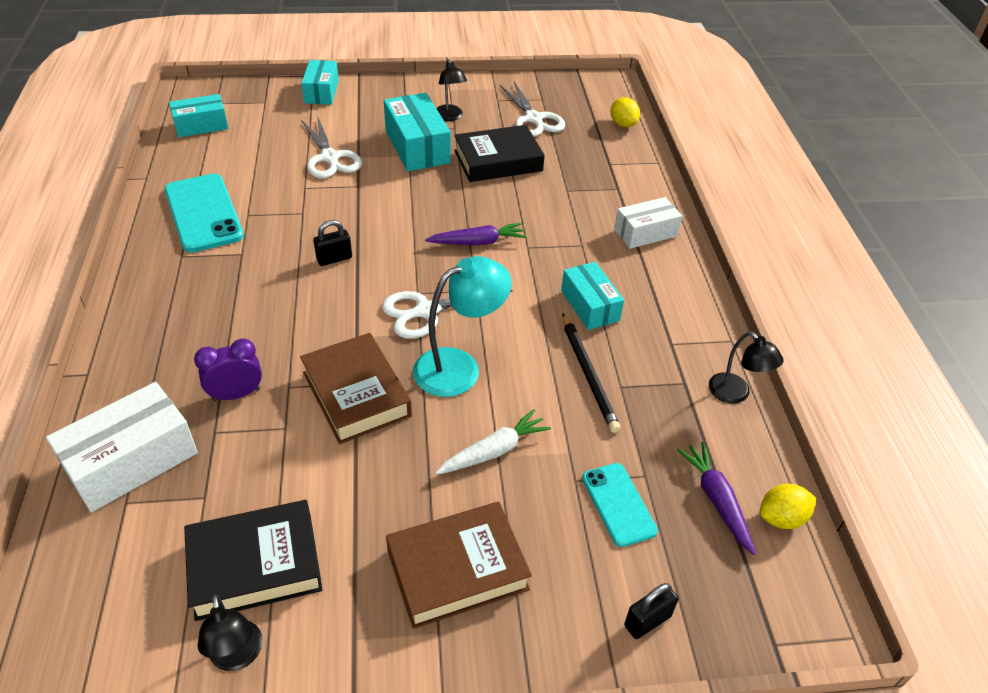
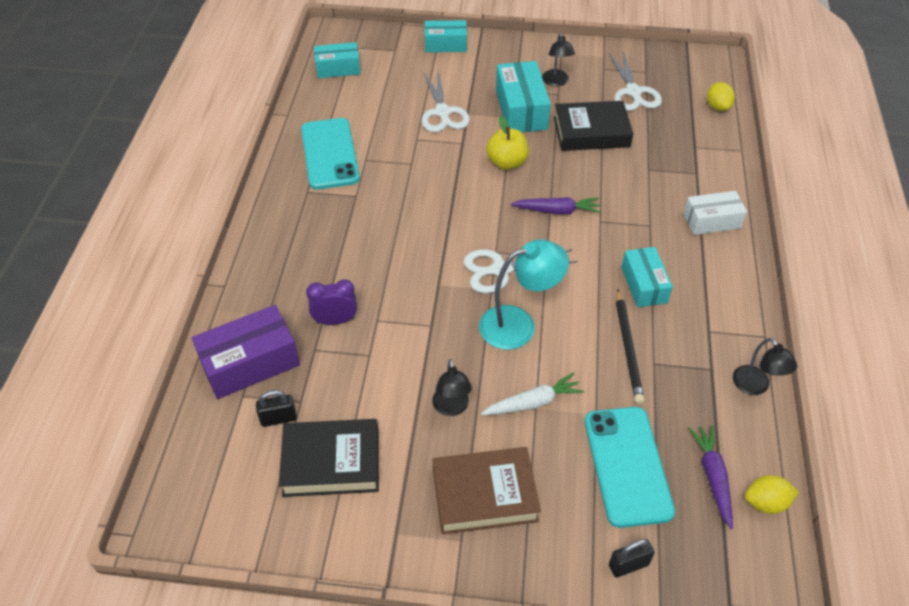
camera: 15 degrees right, 5 degrees up
(131, 461) = (250, 363): white box -> purple box
(237, 656) = (309, 529): black lamp -> black lamp (451, 408)
(321, 92) = (445, 44): turquoise box -> turquoise box turned 75 degrees clockwise
(334, 259) = (431, 210): black padlock -> black padlock (278, 418)
(356, 394) = (430, 335): brown book -> none
(412, 200) = (507, 162): none -> yellow apple
(618, 504) = (627, 465): turquoise phone -> turquoise phone, size x1.69

